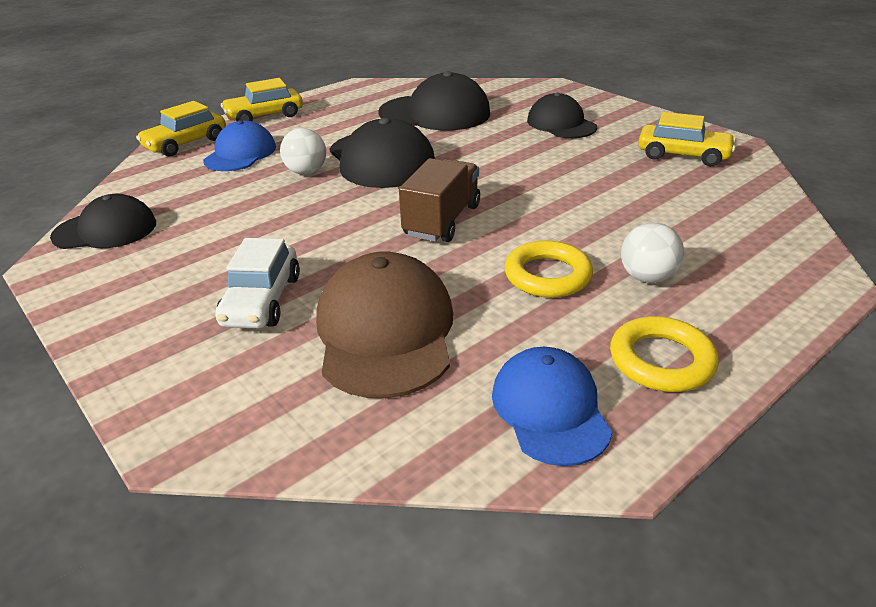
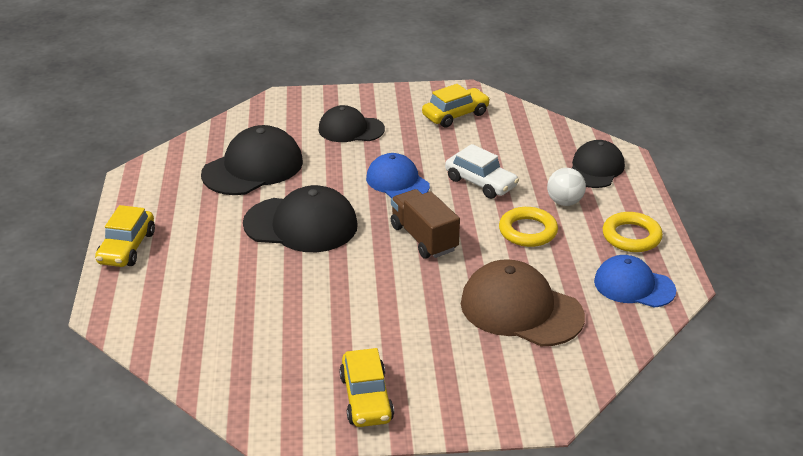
camera: 55 degrees left, 0 degrees up
(105, 230) = (247, 391): black cap -> black cap (595, 168)
(186, 143) = (125, 308): yellow car -> yellow car (366, 398)
(240, 154) = (192, 285): blue cap -> blue cap (397, 182)
(262, 300) = (438, 344): white car -> white car (480, 183)
(306, 172) = (275, 265): white ball -> none

